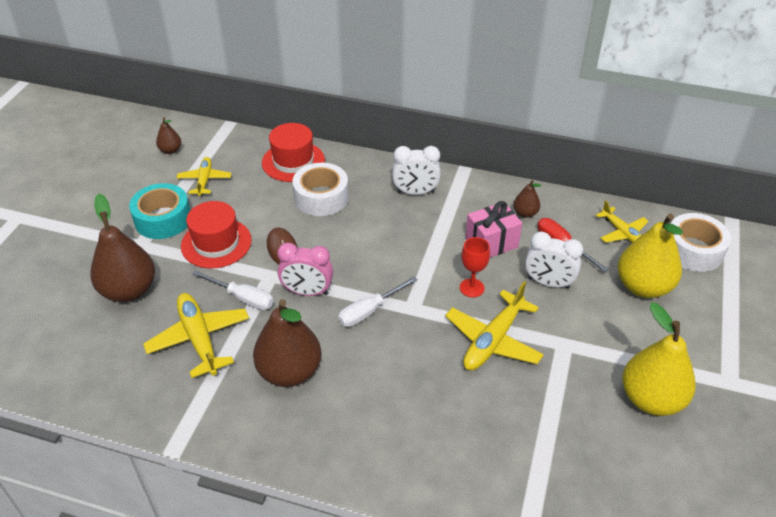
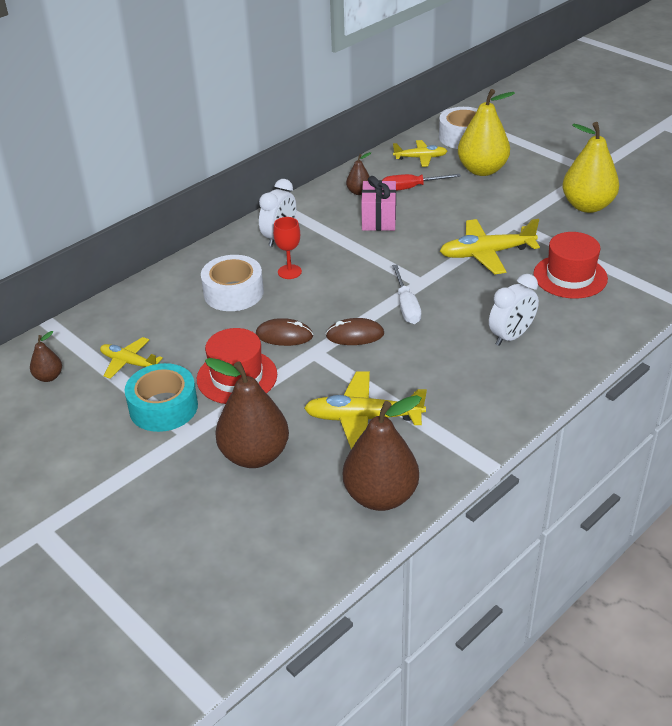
camera: 60 degrees left, 5 degrees down
(242, 298) = (330, 377): white screwdriver -> none
(289, 372) = (444, 371): brown pear -> brown pear (380, 496)
(293, 161) = (161, 296): red hat -> red hat (570, 276)
(307, 292) = (355, 335): pink clock -> brown mouse
(472, 288) = (422, 245): red goblet -> red goblet (289, 272)
(493, 340) = (486, 254): yellow plane -> yellow plane turned 105 degrees clockwise
(548, 283) = (446, 208): white clock -> white clock (511, 336)

